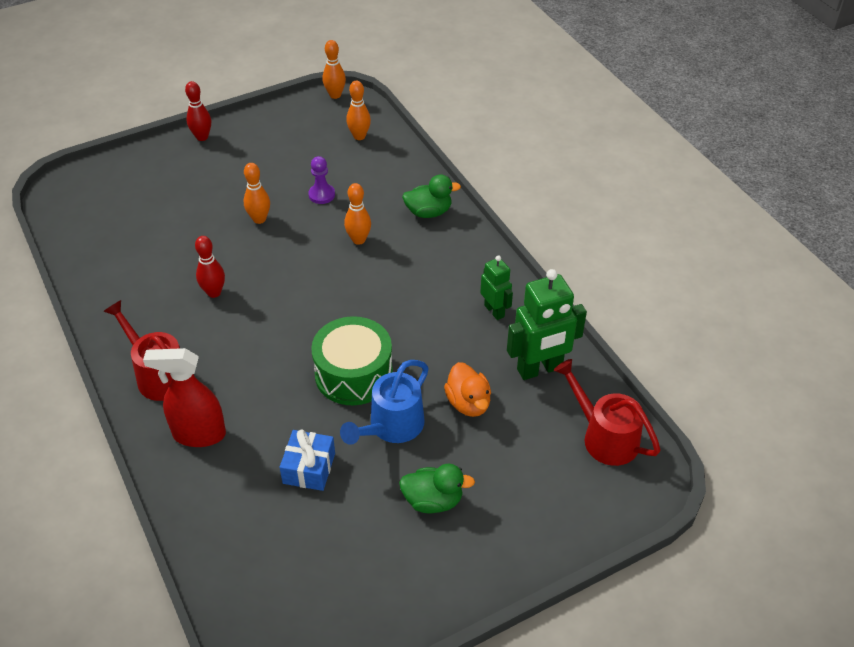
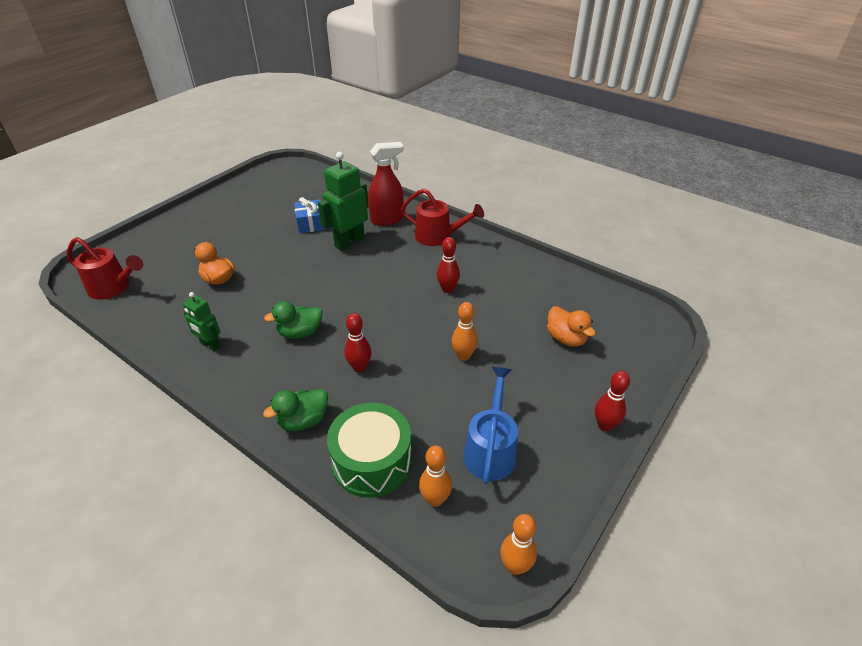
camera: 155 degrees right, 5 degrees down
(155, 204) = (566, 338): none -> orange duck
(321, 195) = (425, 401): purple pawn -> none
(354, 374) = (308, 272): green drum -> green drum (372, 461)
(358, 240) = (359, 367): orange bowling pin -> red bowling pin
(391, 427) = (268, 253): blue watering can -> blue watering can (490, 449)
(433, 500) = (229, 230): green duck -> green duck (300, 333)
(540, 369) = (165, 314): green robot -> green robot (349, 242)

